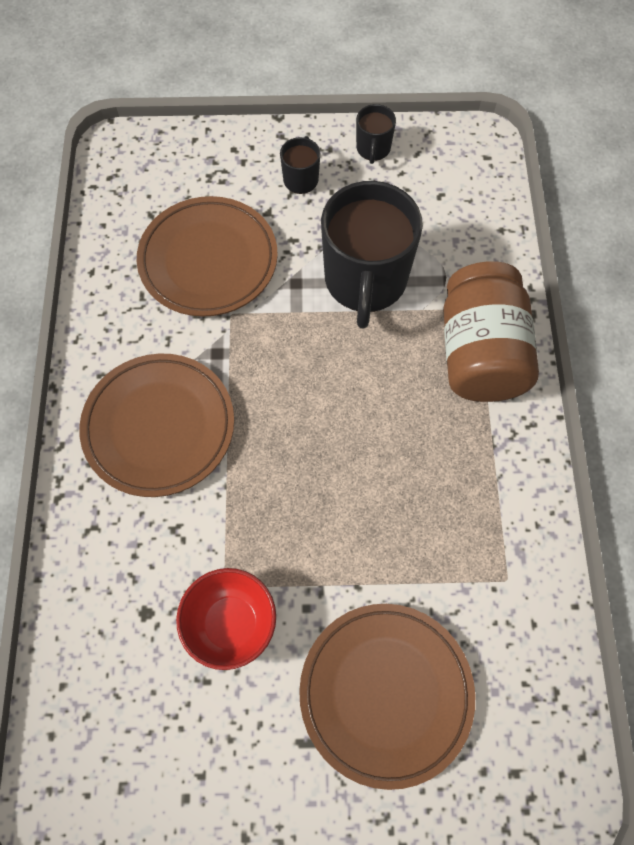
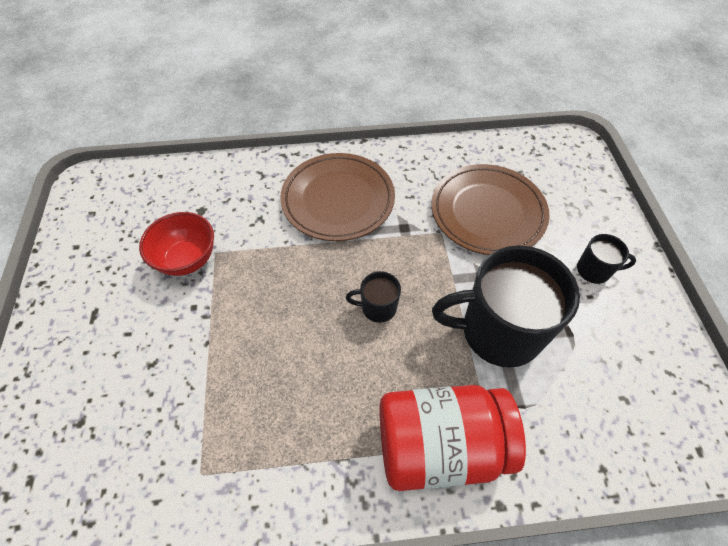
camera: 85 degrees right, 10 degrees down
(373, 149) = (657, 329): black mug -> black mug (377, 307)
(386, 693) = (118, 369): brown plate -> none
(480, 353) = (440, 445): brown jar -> red jar

